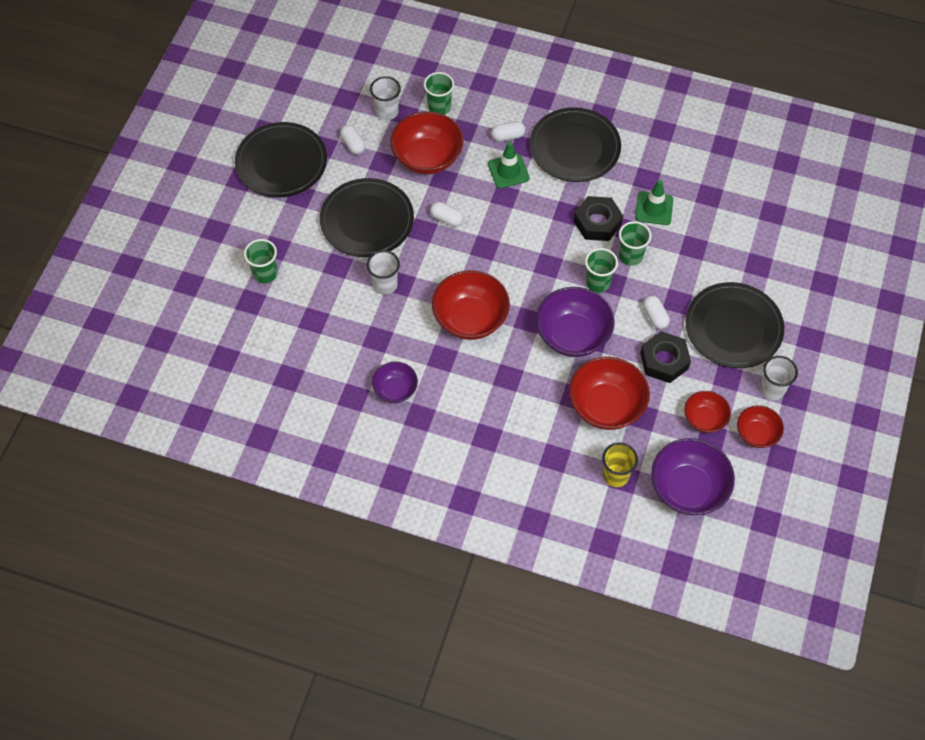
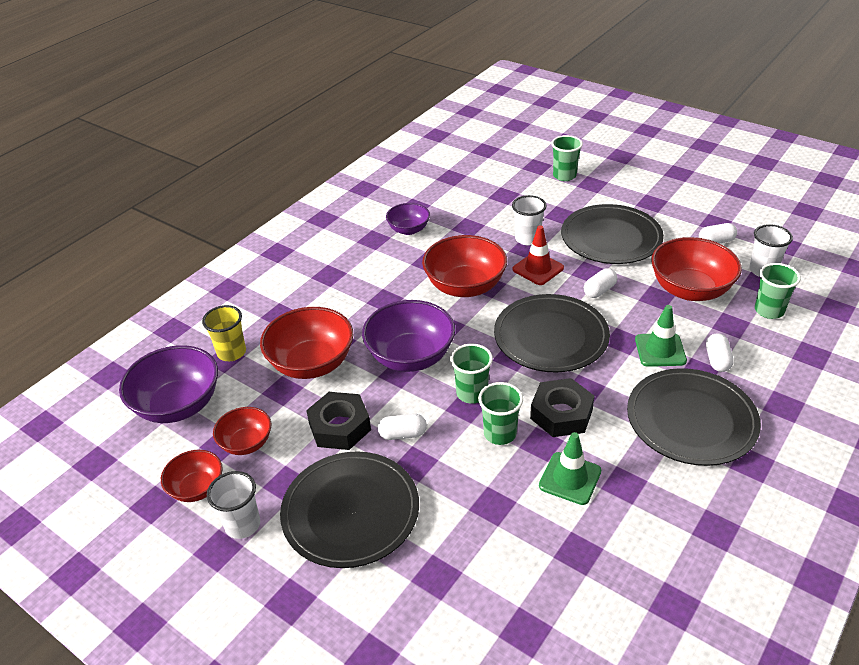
camera: 110 degrees right, 20 degrees down
(281, 162) = (696, 196): black plate -> black plate (551, 336)
(429, 268) = (538, 269): none -> red traffic cone

